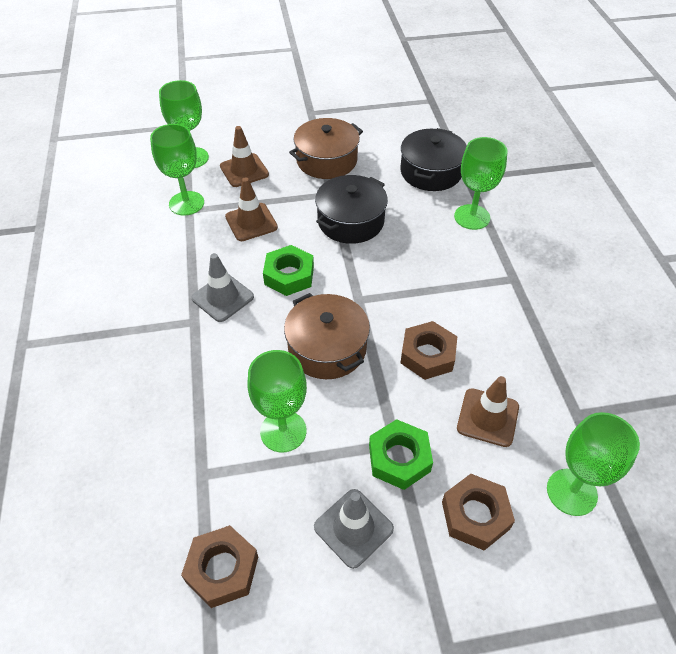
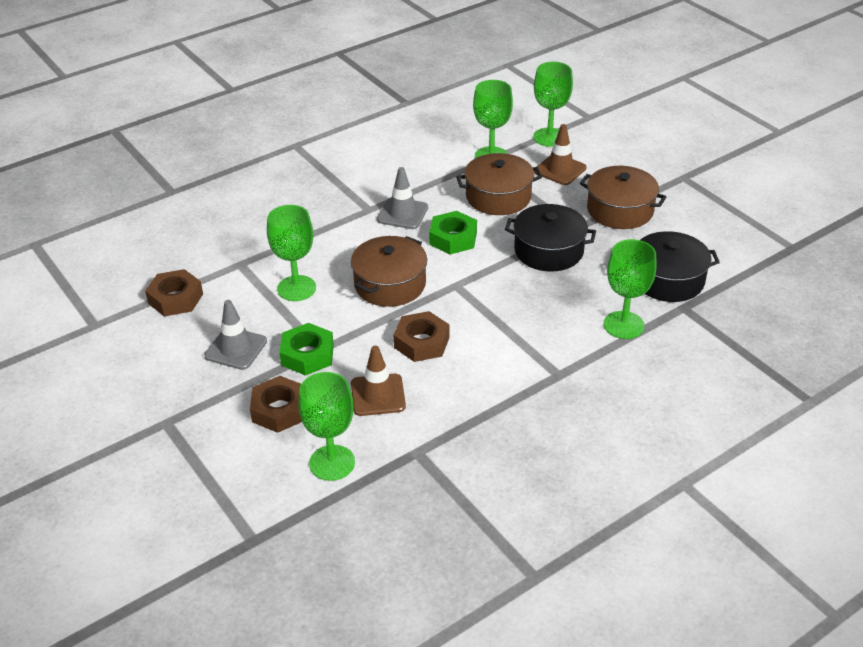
camera: 65 degrees right, 10 degrees down
(251, 222) = (498, 197): brown traffic cone -> brown pot

